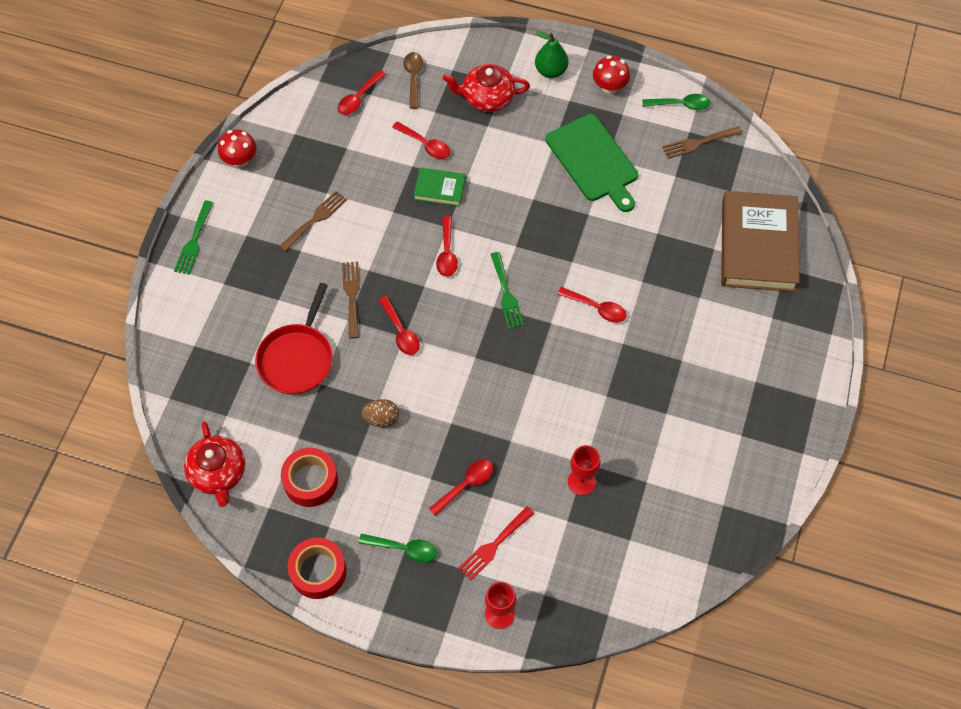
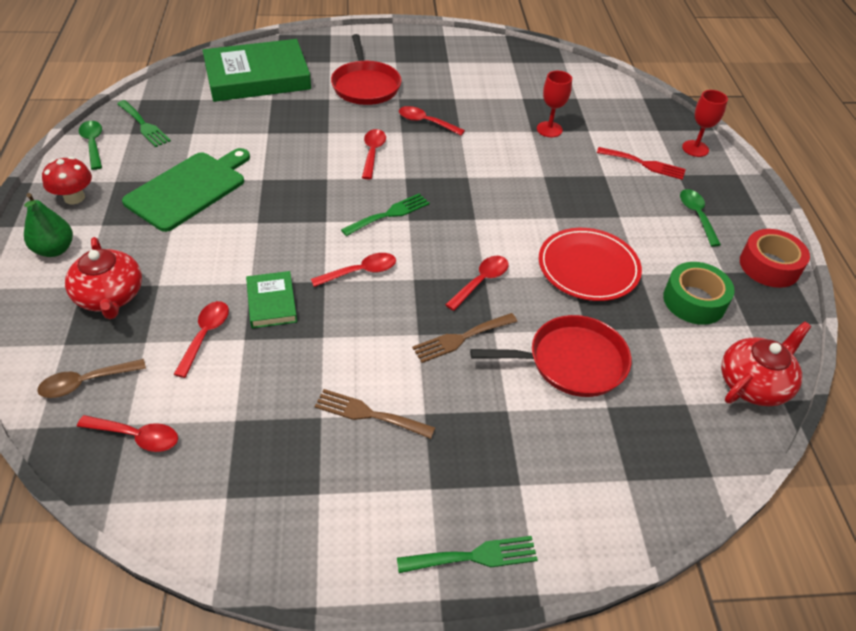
camera: 115 degrees left, 15 degrees down
(240, 160) = (300, 556): red mushroom -> none
(310, 481) = (694, 301): red tape -> green tape
(381, 418) = (588, 267): brown egg -> red plate
(466, 485) = (606, 193): red spoon -> red spoon (426, 122)
(698, 143) = (144, 125): brown fork -> green fork
(714, 337) = (365, 85): none -> red pan
(758, 245) = (257, 77): brown book -> green book

